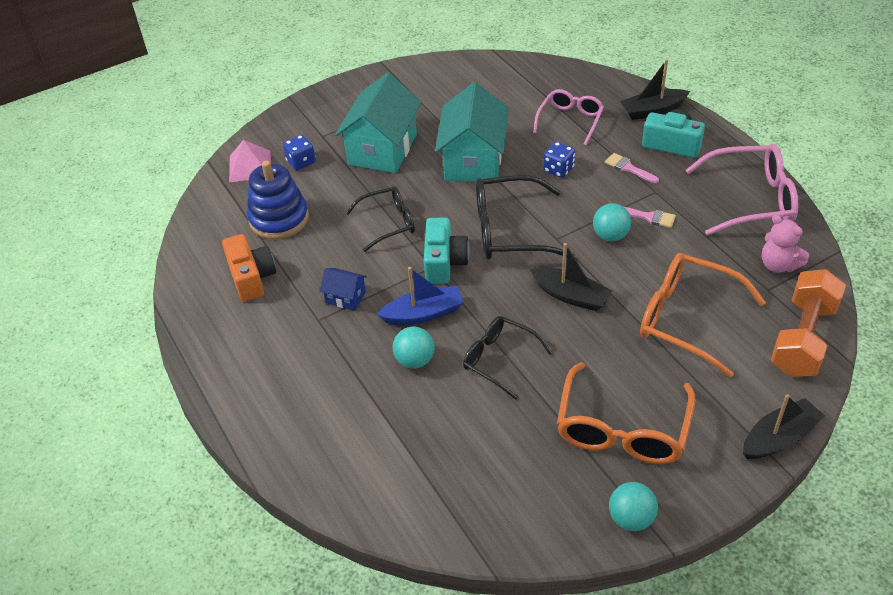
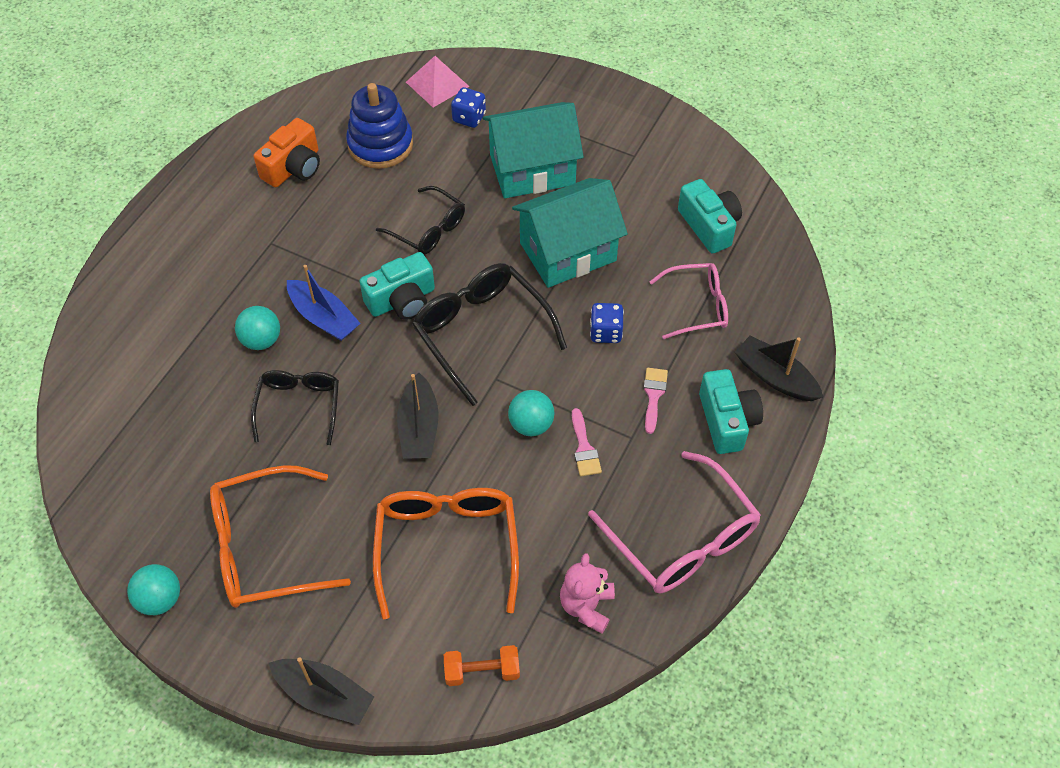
camera: 55 degrees right, 10 degrees up
(345, 297) = (309, 248): blue house -> none
(508, 89) = (709, 226): none -> turquoise camera
(803, 338) = (482, 671): orange dumbbell -> orange dumbbell, size x0.53

